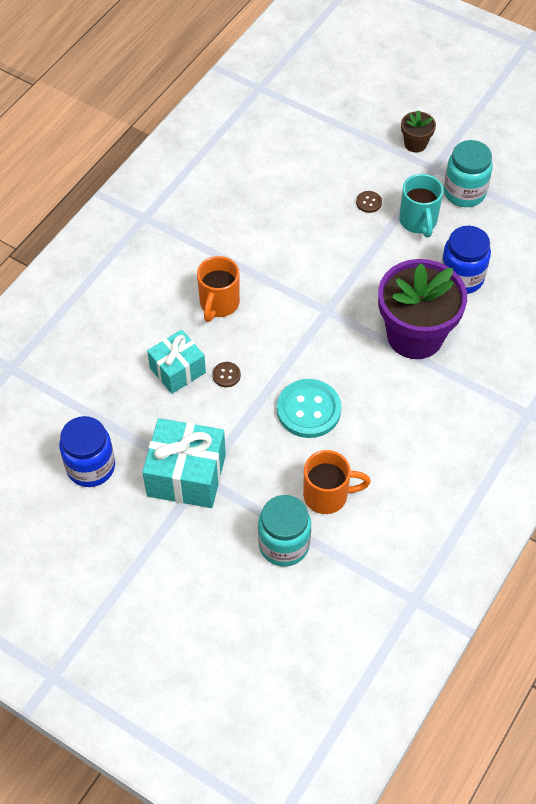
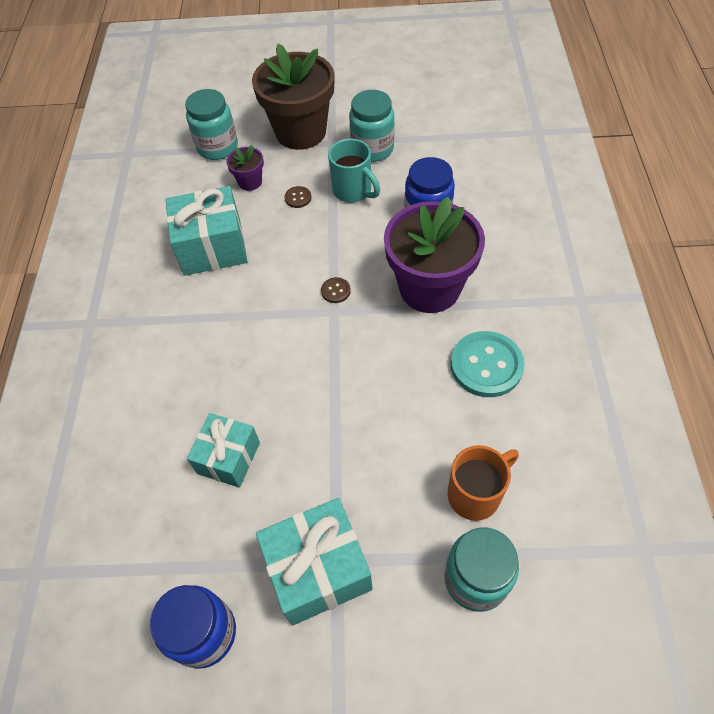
camera: 30 degrees left, 0 degrees up
(219, 304) = (224, 364): orange mug -> none
(226, 375) = (283, 432): brown button -> brown button (335, 291)
(272, 207) = (212, 247): none -> turquoise gift
(308, 410) = (389, 417): turquoise button -> turquoise button (486, 365)
(336, 121) = (217, 147): none -> turquoise jar
(340, 167) = (250, 182): none -> purple flower pot
(415, 144) = (301, 132): brown flower pot -> brown flower pot, size x2.25

